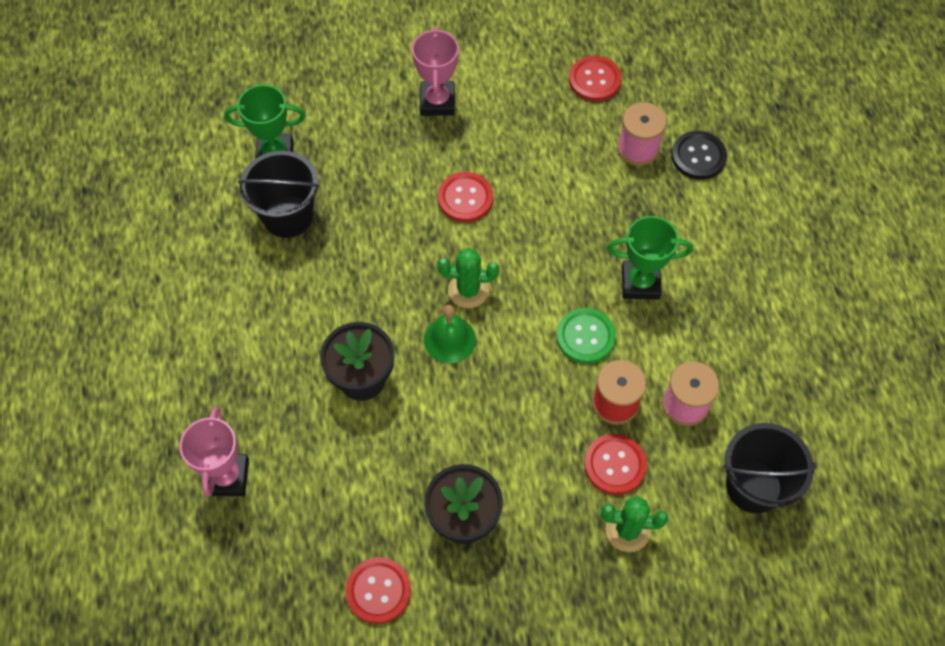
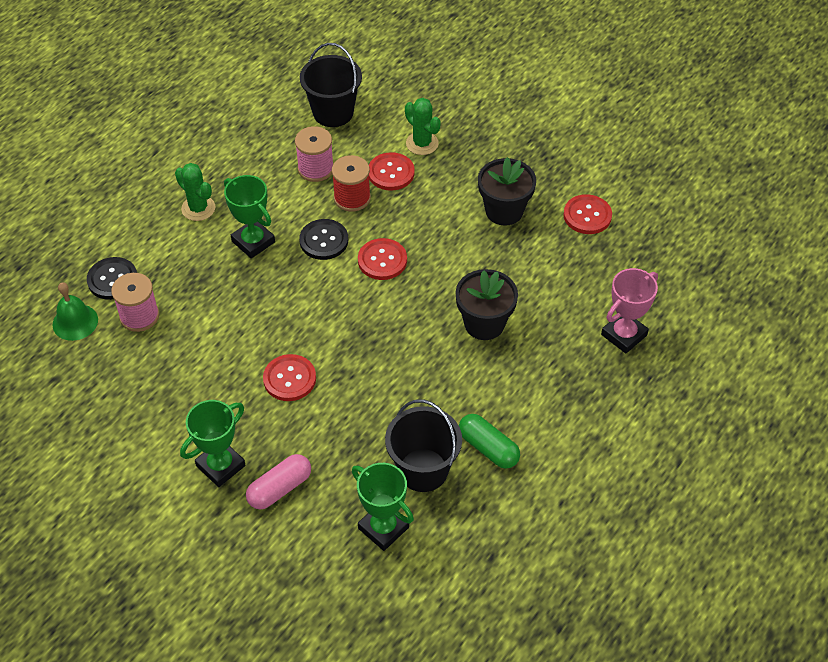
camera: 135 degrees left, 10 degrees down
(253, 273) = (488, 448): none -> green capsule
(378, 121) = (280, 488): none -> pink capsule
(437, 102) = (220, 466): pink trophy -> green trophy
(450, 339) = (405, 302): green bell -> green bell (75, 322)
(468, 290) = (359, 321): green cactus -> green cactus (198, 208)
(585, 337) = (324, 240): green button -> black button
(594, 80) = (97, 385): red button -> red button (382, 260)

